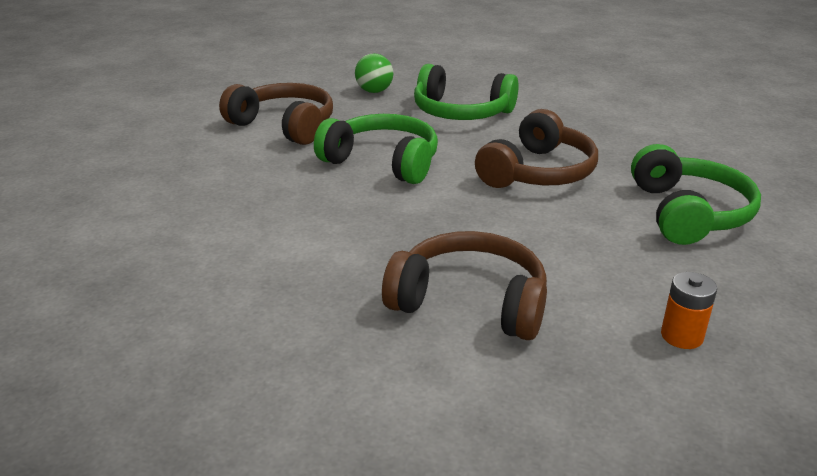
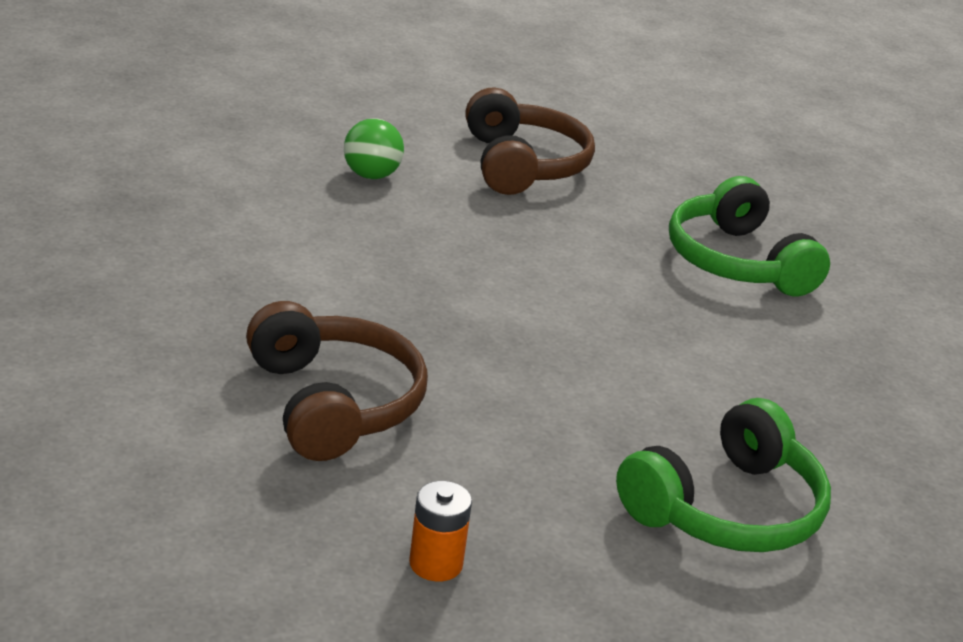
camera: 45 degrees right, 0 degrees up
(374, 91) = (694, 185): green ball -> green ball (371, 175)
(383, 162) = (535, 254): green headphones -> none
(538, 172) = (666, 365): brown headphones -> none

